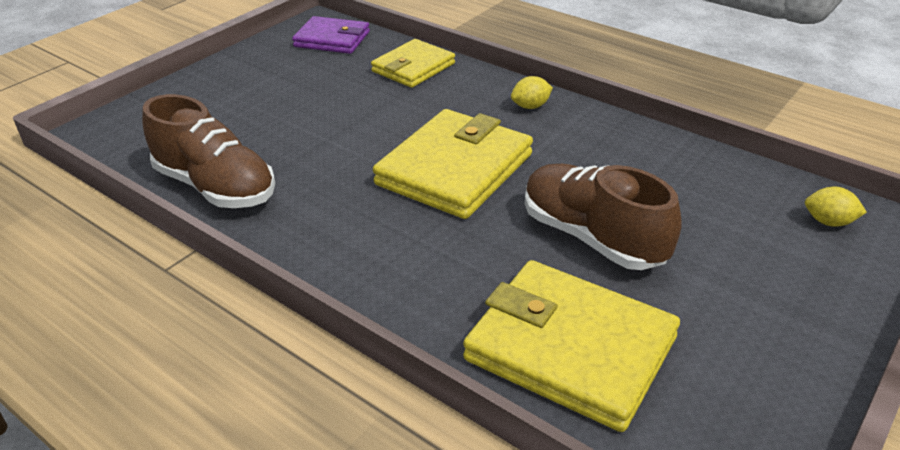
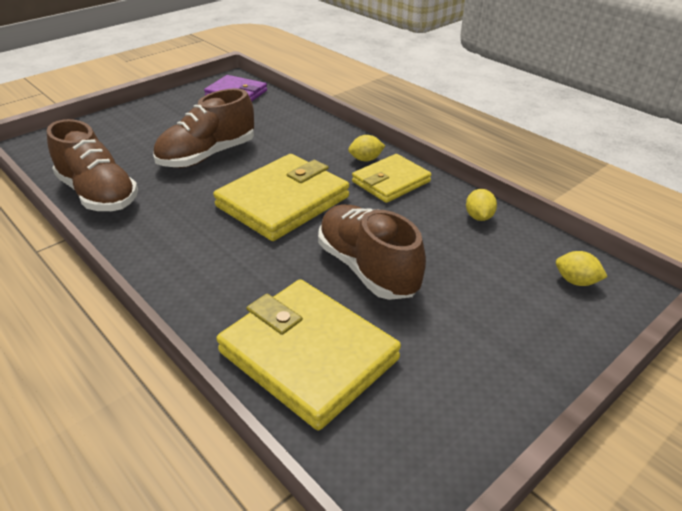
camera: 10 degrees right, 0 degrees up
(333, 122) = (207, 156): none -> brown shoe
(413, 67) = (288, 120): yellow wallet -> yellow wallet (391, 182)
(691, 161) = (479, 217): none -> yellow lemon

